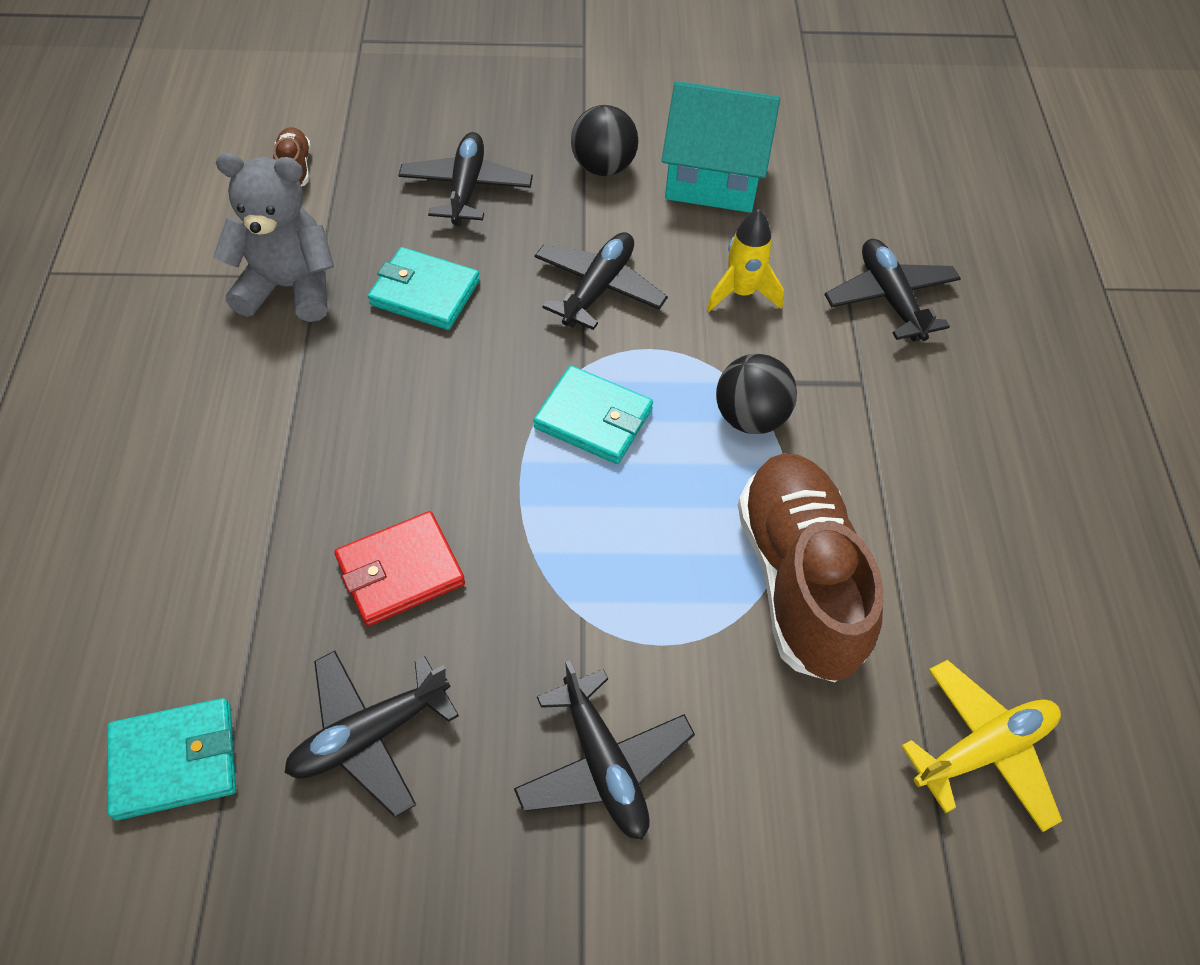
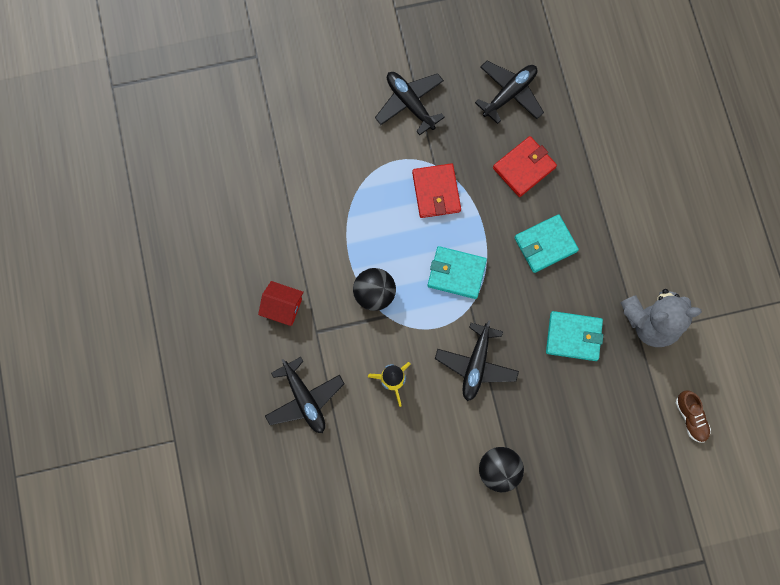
camera: 170 degrees right, 20 degrees up
(174, 760) = (583, 67): turquoise wallet -> turquoise wallet (545, 244)
(466, 188) = (579, 427): black plane -> none
(593, 563) = (436, 192): none -> red wallet
(713, 178) = (425, 478): turquoise house -> none
(799, 580) = (338, 205): brown shoe -> none
(921, 430) = (283, 307): none -> red house
(983, 750) = (250, 144): yellow plane -> none

